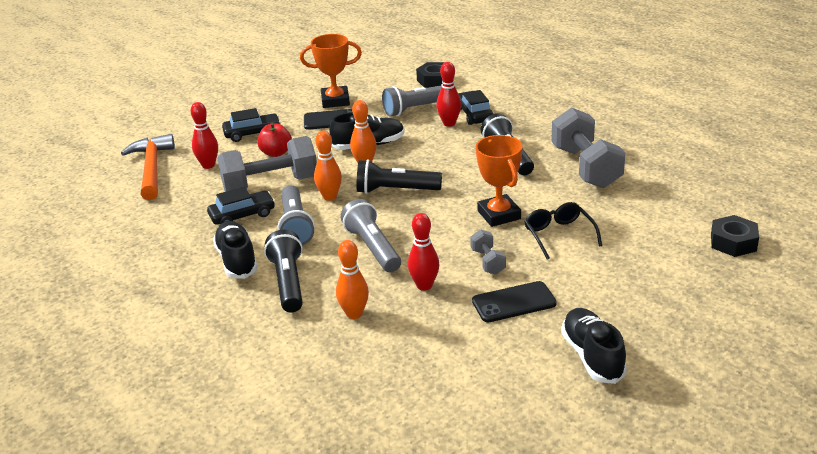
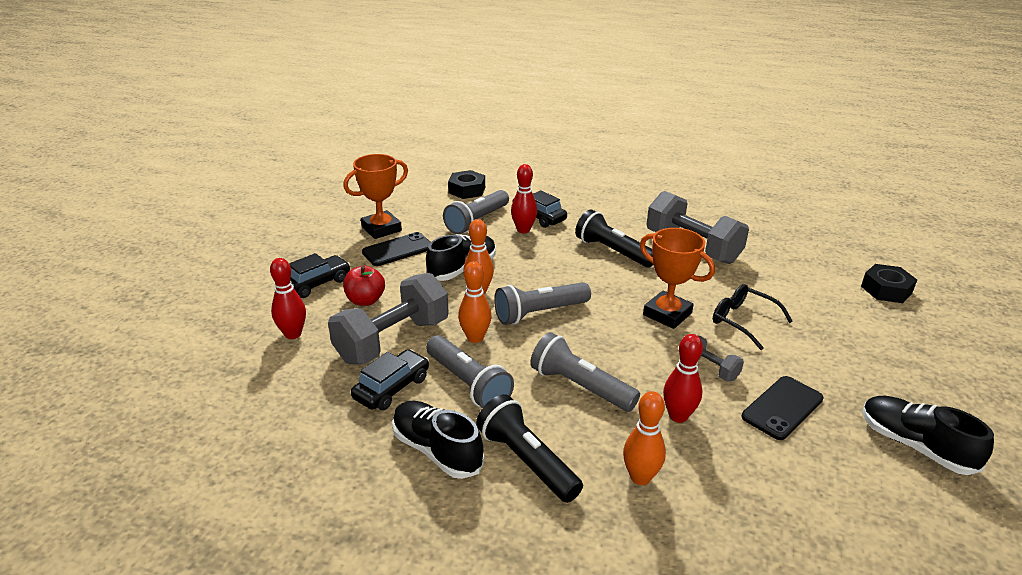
camera: 30 degrees left, 0 degrees up
(151, 168) = (218, 356): orange hammer -> none
(395, 190) = (539, 313): black flashlight -> grey flashlight

